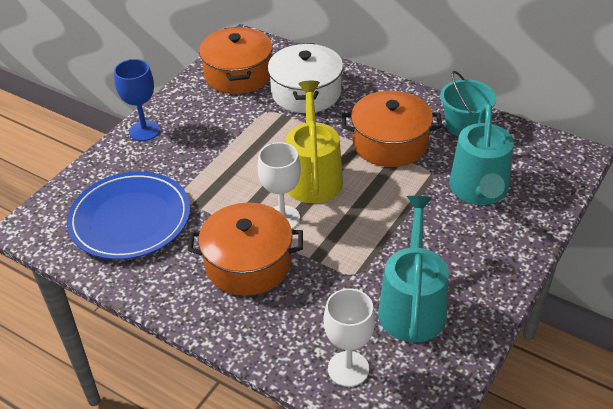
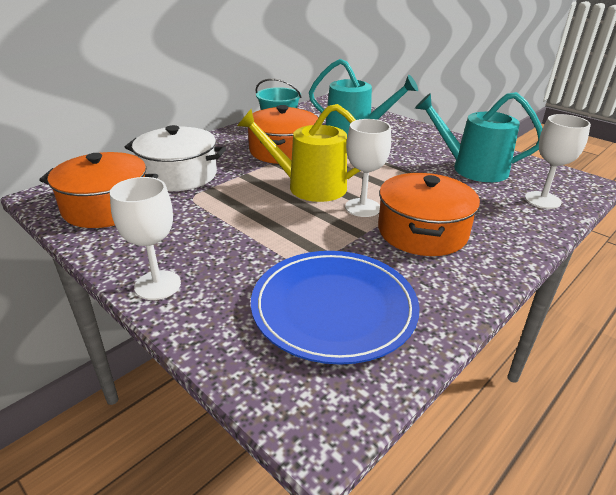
camera: 80 degrees left, 10 degrees down
(144, 131) = (157, 285): blue goblet -> white goblet

